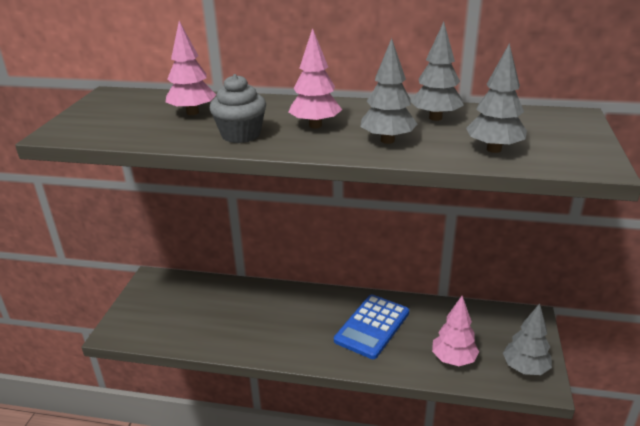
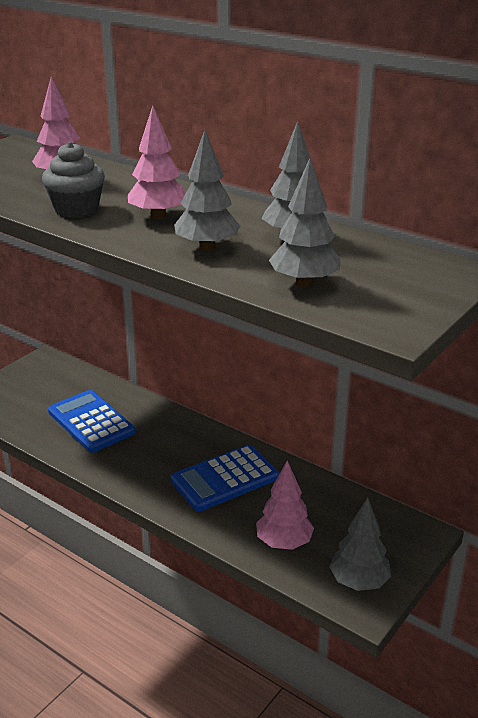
camera: 25 degrees right, 0 degrees up
(233, 317) = (91, 422): none -> blue calculator

